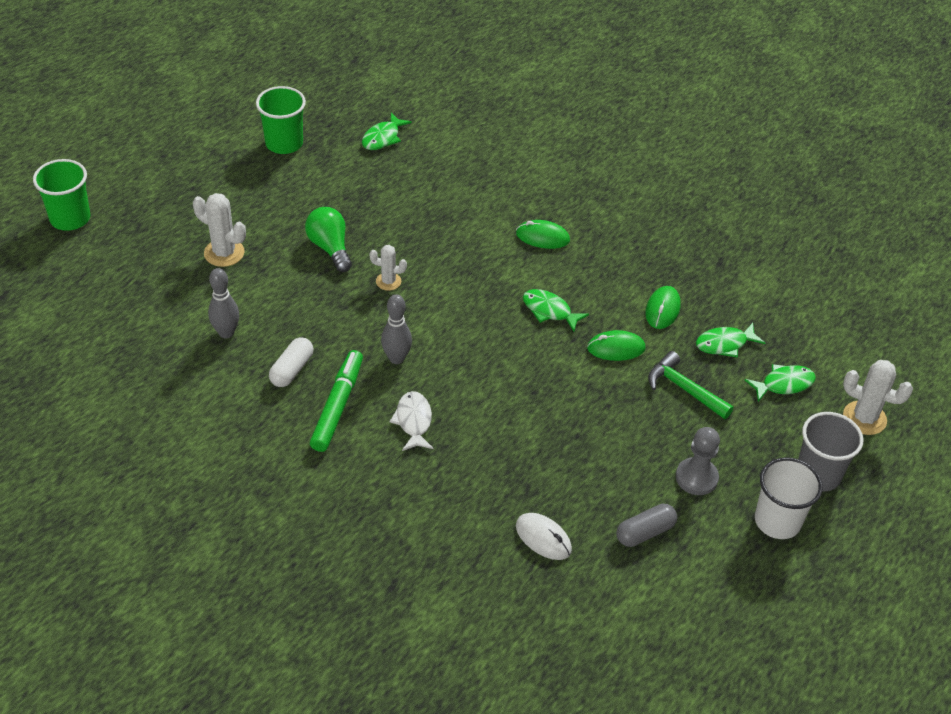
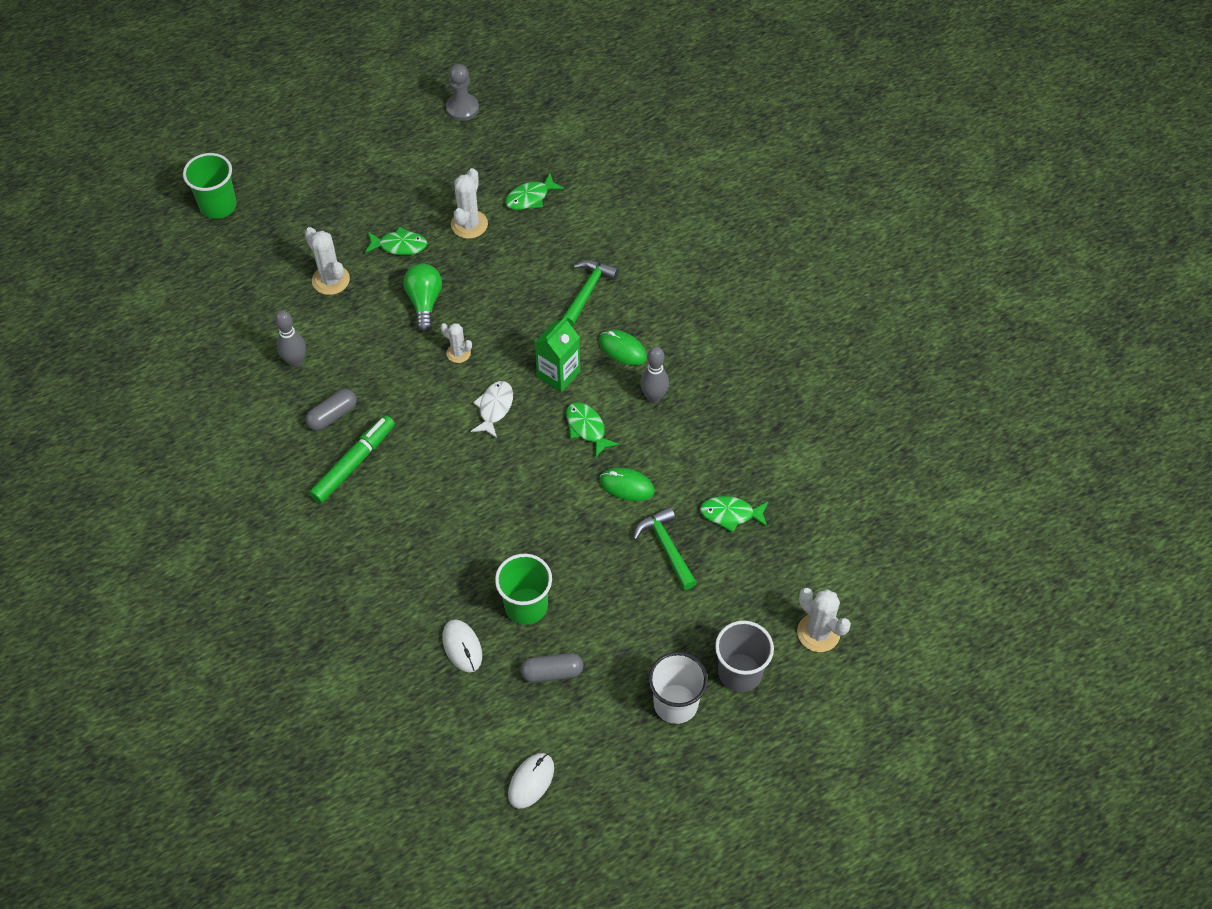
camera: 25 degrees right, 10 degrees up
(284, 143) = (437, 178): green cup -> green cup (526, 606)
(291, 370) = (332, 415): white capsule -> grey capsule
(337, 173) = (469, 224): none -> white cactus
(396, 358) = (426, 433): grey bowling pin -> grey bowling pin (654, 397)
(413, 421) = (410, 499): white fish -> white fish (494, 408)
(482, 198) = (588, 291): none -> green hammer
(495, 273) = (558, 374): none -> green carton
(662, 309) = (692, 460): green mouse -> none
(685, 639) = (531, 781): none -> white mouse
(696, 477) = (627, 637): grey pawn -> grey pawn (462, 108)
(783, 384) = (762, 573): green fish -> green fish (399, 246)

